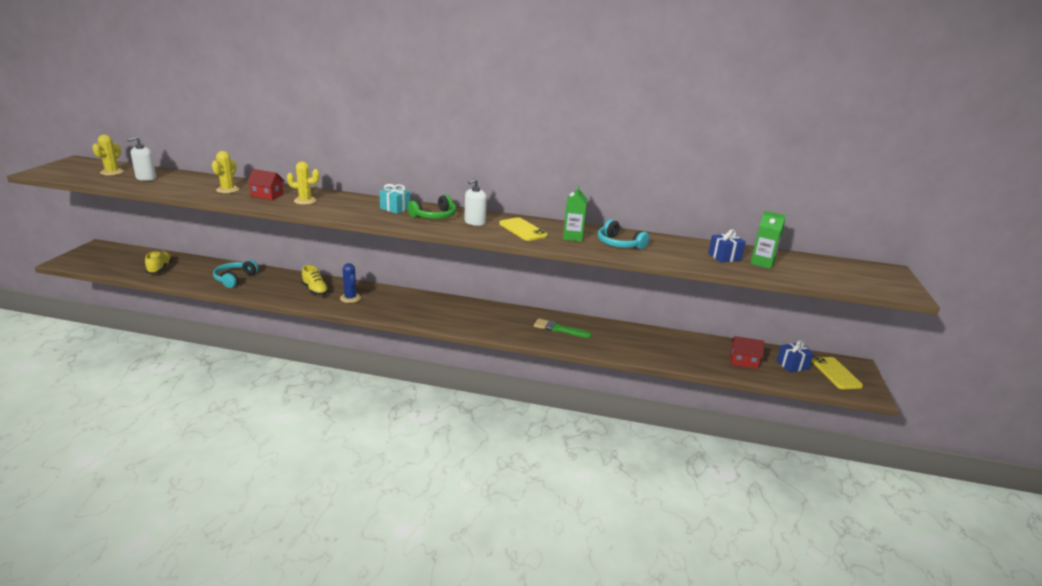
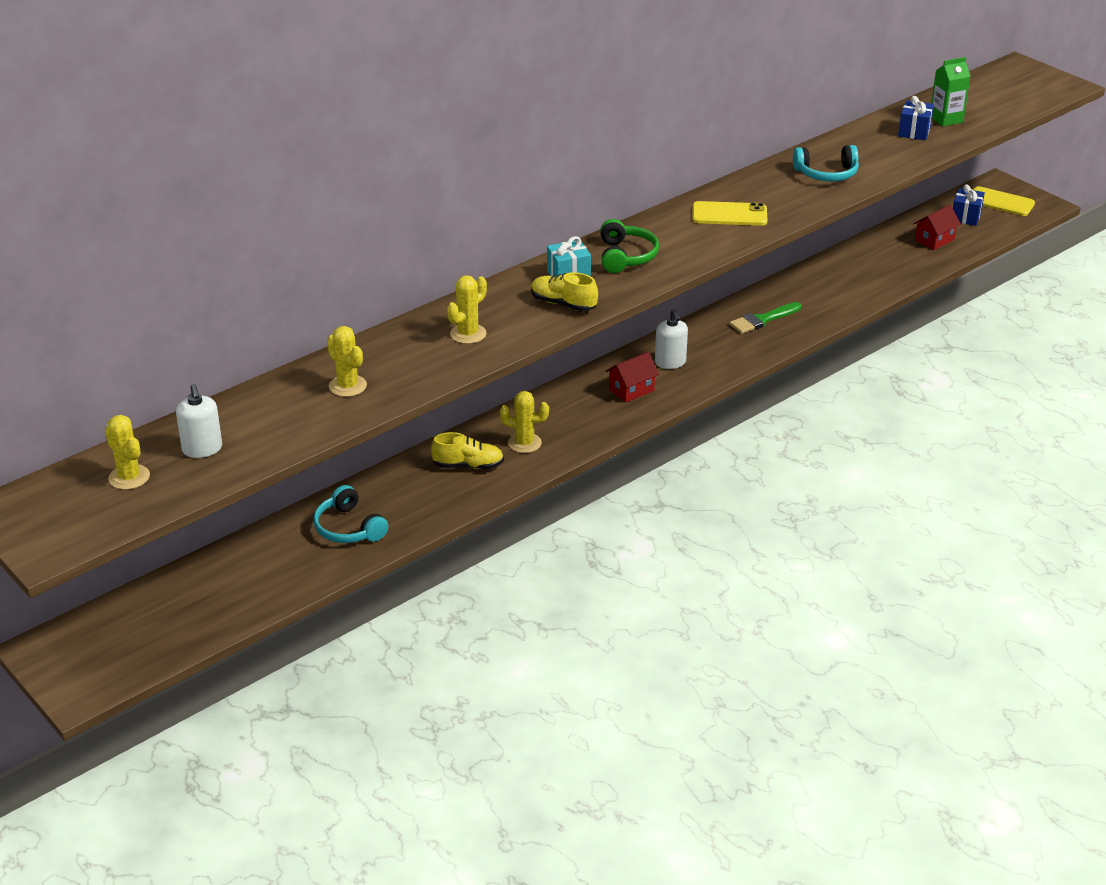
camera: 50 degrees left, 10 degrees up
(160, 269) = (227, 594): yellow shoe -> yellow shoe (563, 304)
(267, 195) = (411, 358): red house -> red house (631, 390)
(350, 298) = (524, 443): blue cactus -> yellow cactus
(474, 222) = (675, 237): white soap dispenser -> white soap dispenser (670, 362)
(573, 237) = (781, 192): green carton -> none

